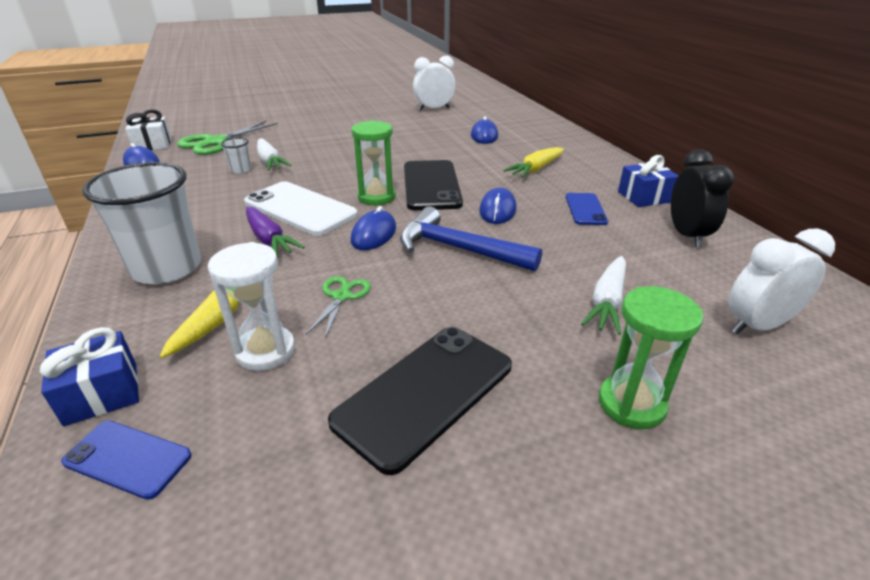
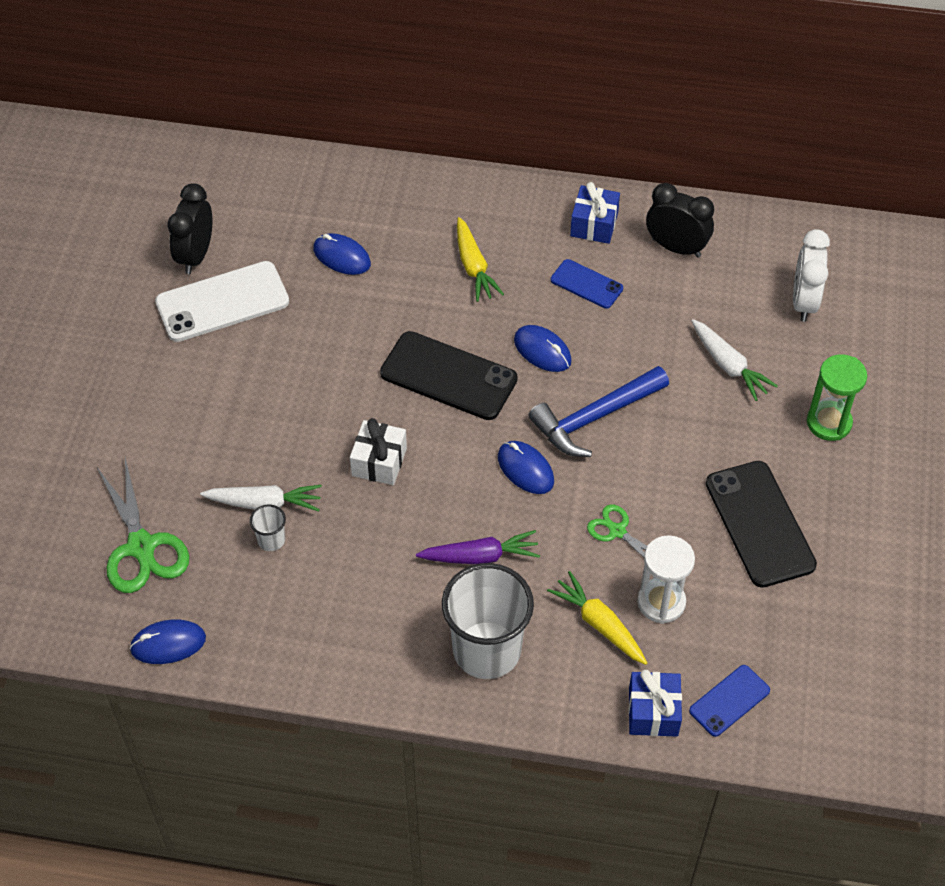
camera: 60 degrees left, 20 degrees up
(152, 145) = (93, 623): white gift -> white gift (379, 462)
(300, 209) = (426, 511): white phone -> white phone (222, 302)
(376, 197) = (444, 435): green hourglass -> none
(434, 109) = (196, 255): white clock -> black clock

